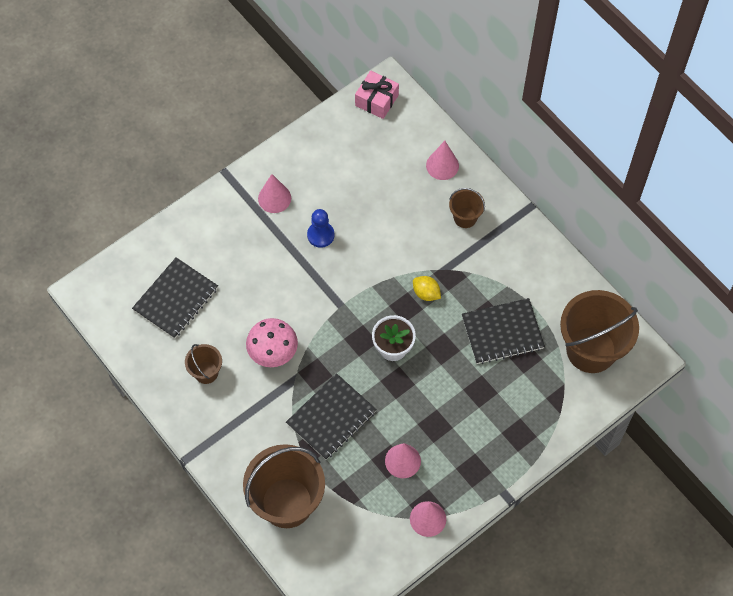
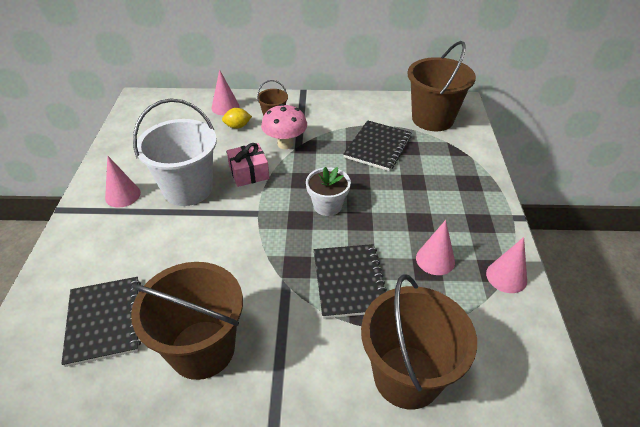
camera: 50 degrees left, 20 degrees down
(206, 372) = (202, 349): brown bucket -> brown bucket, size x2.07
(273, 353) = (245, 283): pink mushroom -> pink mushroom (285, 144)
(320, 235) = (188, 189): blue pawn -> white bucket
(376, 100) = (140, 107): pink gift -> pink gift (249, 173)
(426, 293) = (305, 164): yellow lemon -> yellow lemon (237, 126)

